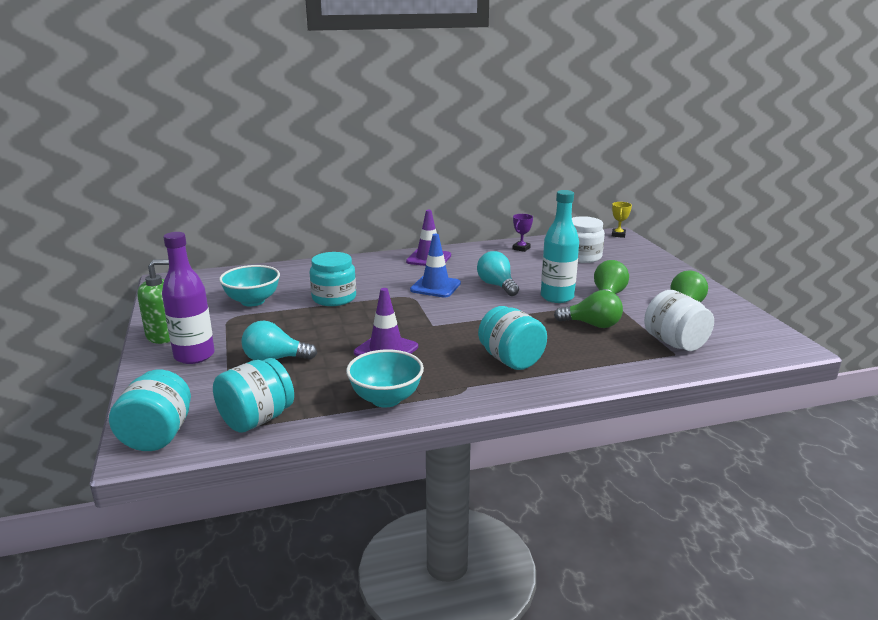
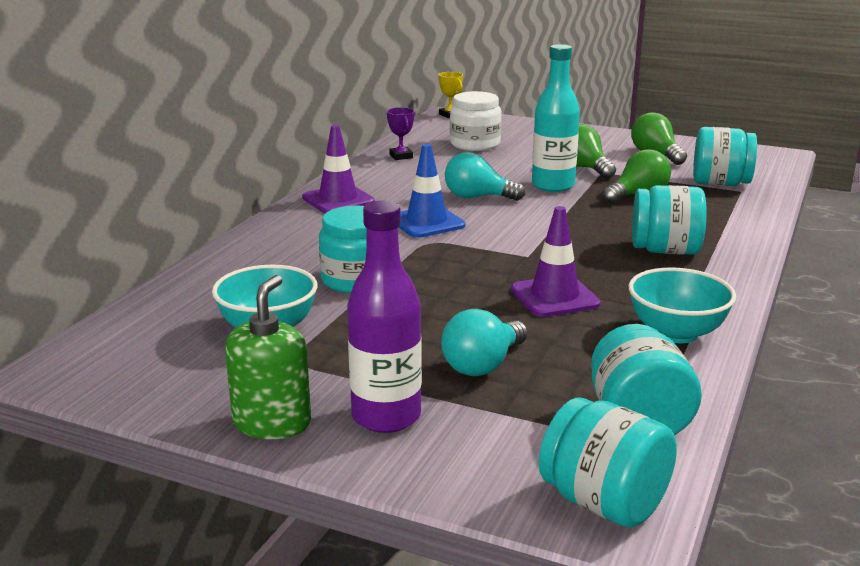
camera: 50 degrees left, 0 degrees up
(675, 343) = (720, 183): white jar -> turquoise jar

